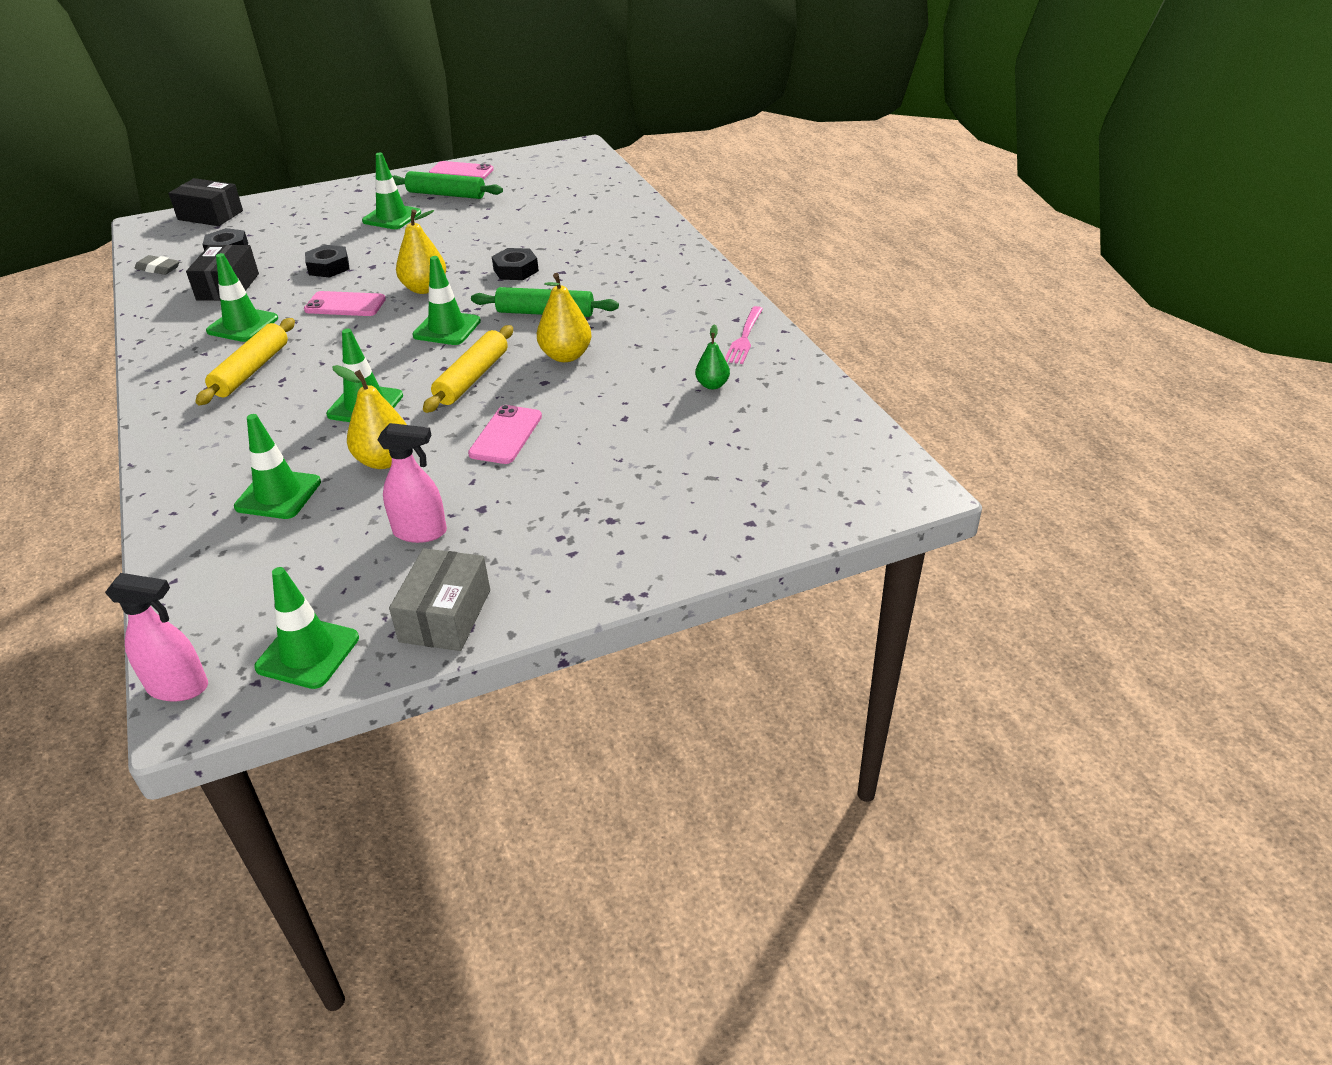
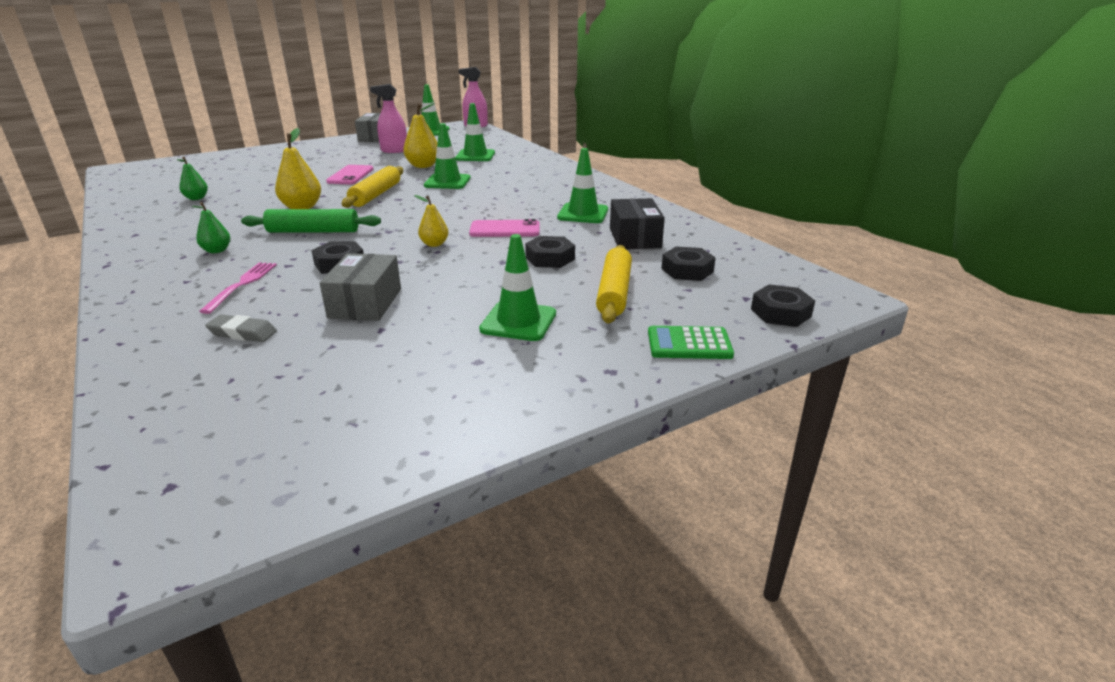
camera: 170 degrees right, 10 degrees down
(158, 269) = (732, 249): grey eraser -> grey eraser (243, 333)
(210, 215) = (780, 312): black box -> black nut
(251, 370) = (543, 192): yellow rolling pin -> yellow rolling pin (614, 292)
(296, 200) = (689, 344): none -> green calculator
(425, 288) = (434, 244): yellow pear -> yellow pear, size x0.61
(446, 194) = (453, 367): green rolling pin -> none
(447, 328) = (403, 218): green traffic cone -> none
(461, 172) = (442, 427): pink phone -> none
(495, 234) = (365, 303): none -> grey box
(635, 291) = (217, 250): none -> green pear
(744, 338) = (142, 222): pink fork -> pink fork (242, 284)

